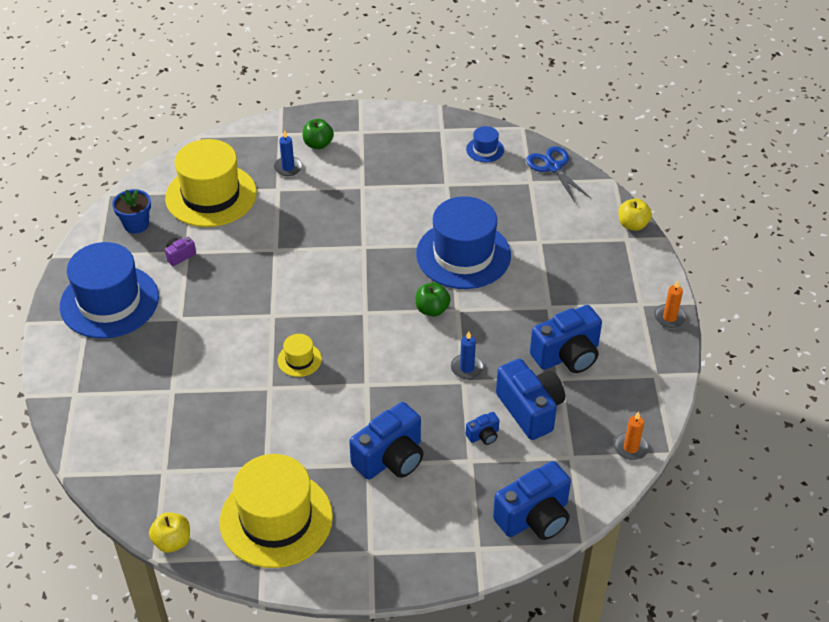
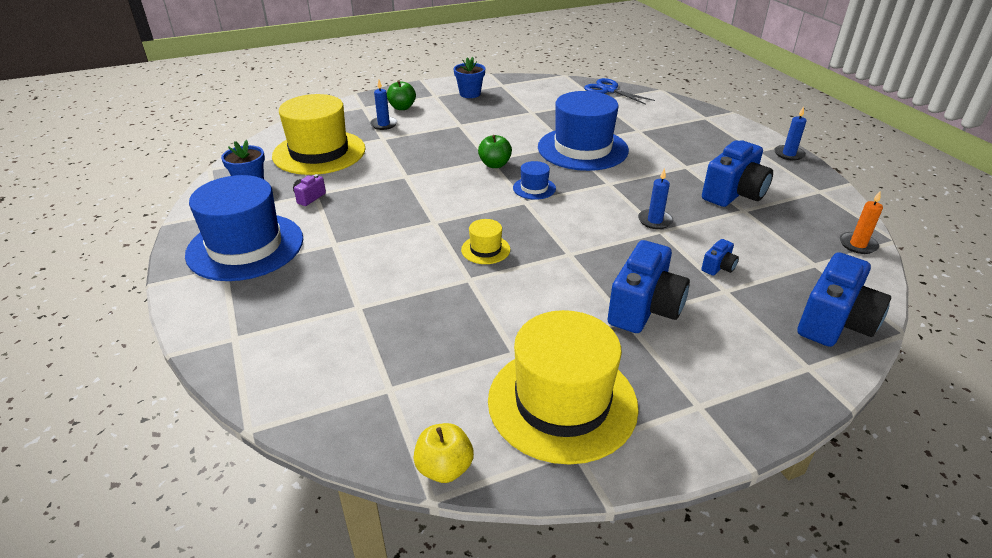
camera: 20 degrees left, 10 degrees down
(399, 137) = (470, 94): none -> blue flower pot
(432, 309) = (586, 188): green apple -> green apple (495, 165)
(485, 149) = (546, 89): blue hat -> blue hat (534, 188)
(530, 410) = (741, 238): blue camera -> none
(632, 225) = (701, 109): yellow apple -> none
(669, 317) = (789, 154): orange candle -> blue candle

